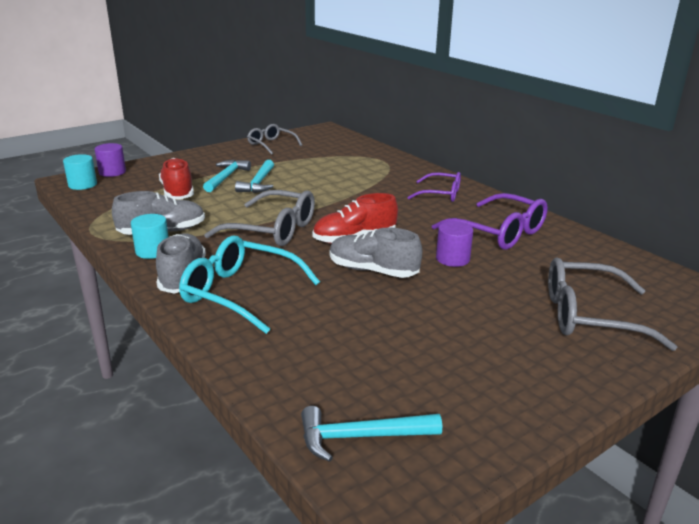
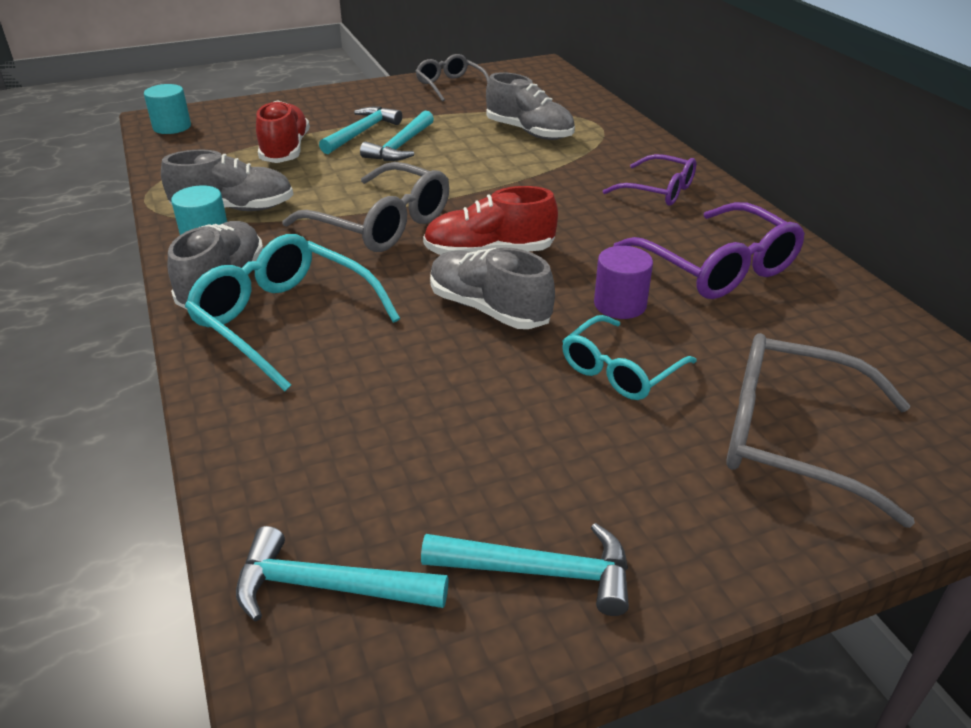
camera: 15 degrees right, 10 degrees up
(112, 172) = (218, 111): purple cylinder -> none
(340, 168) = (529, 132): none -> grey shoe
(473, 294) = (620, 370): none -> turquoise glasses
(486, 406) = (540, 571): none -> turquoise hammer

